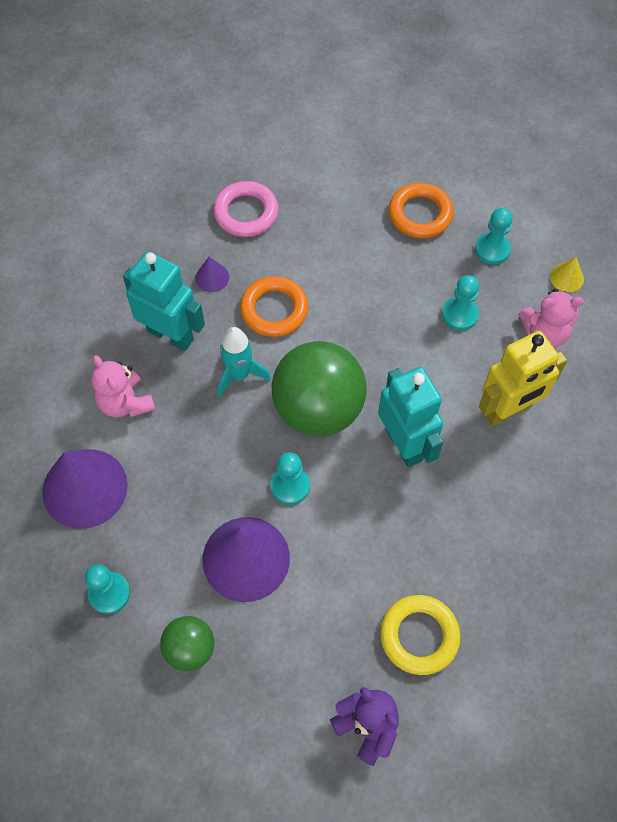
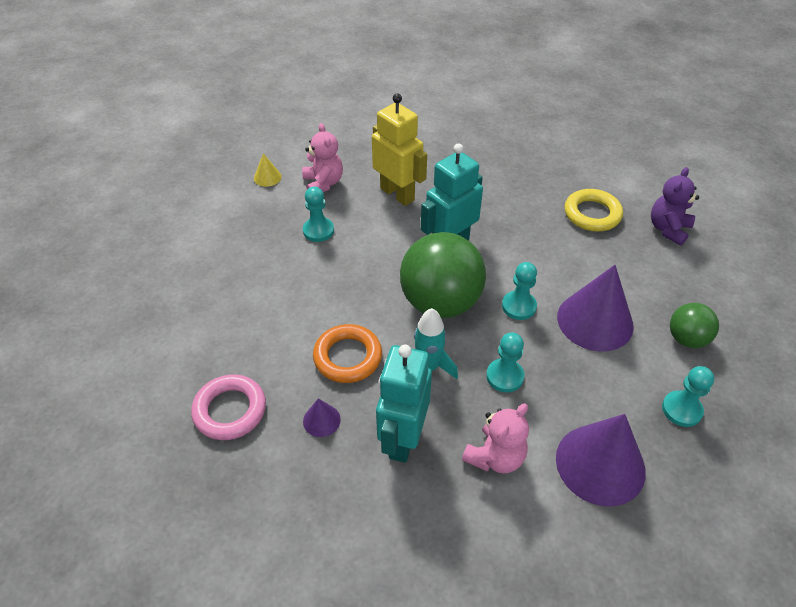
camera: 105 degrees left, 15 degrees down
(420, 214) = (214, 271): orange ring -> none
(492, 249) = (247, 220): turquoise pawn -> turquoise pawn (504, 376)

